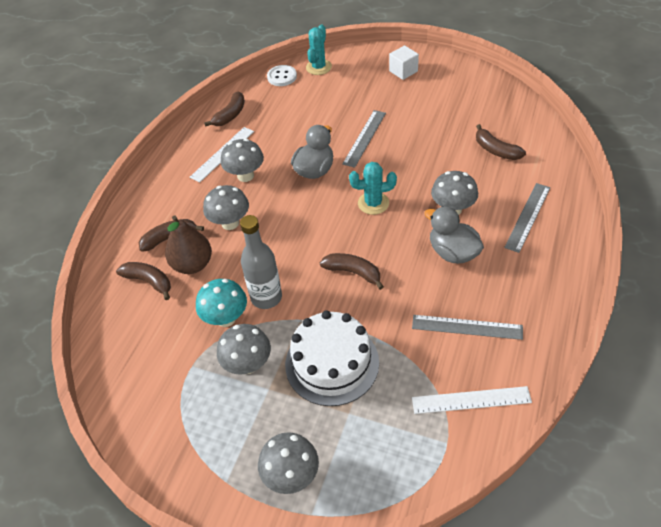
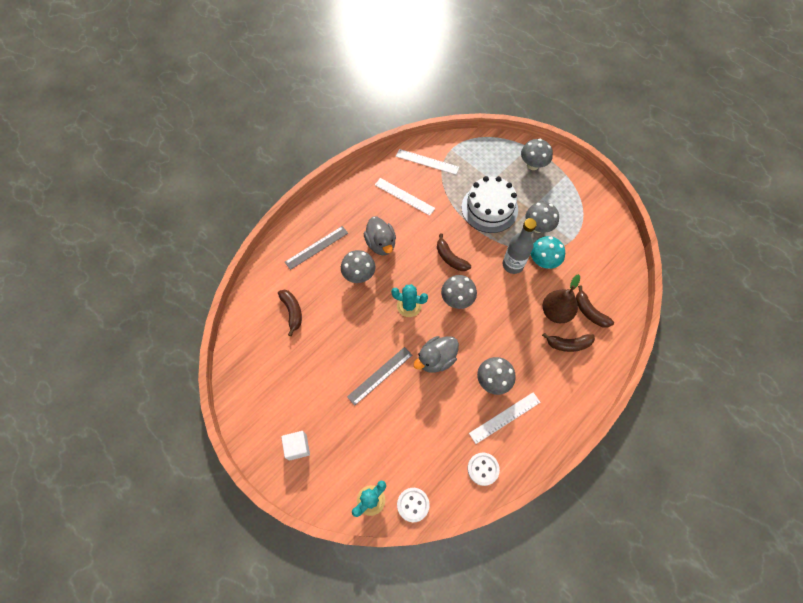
camera: 160 degrees left, 15 degrees up
(230, 115) = (483, 469): brown banana -> white button
(230, 223) = (519, 337): grey mushroom -> grey mushroom (457, 300)
(467, 327) = (404, 196): grey ruler -> white ruler

